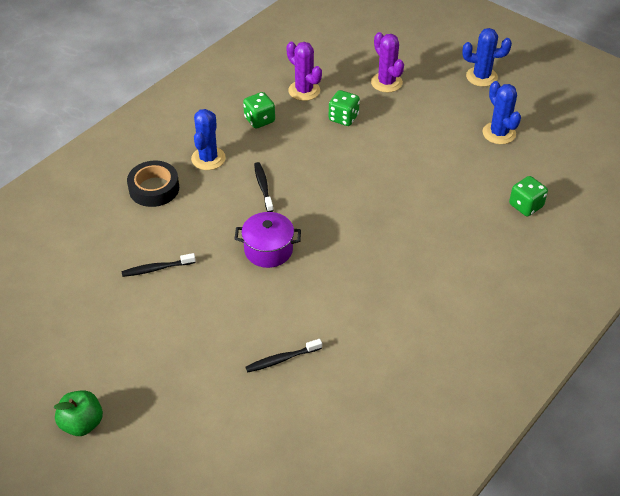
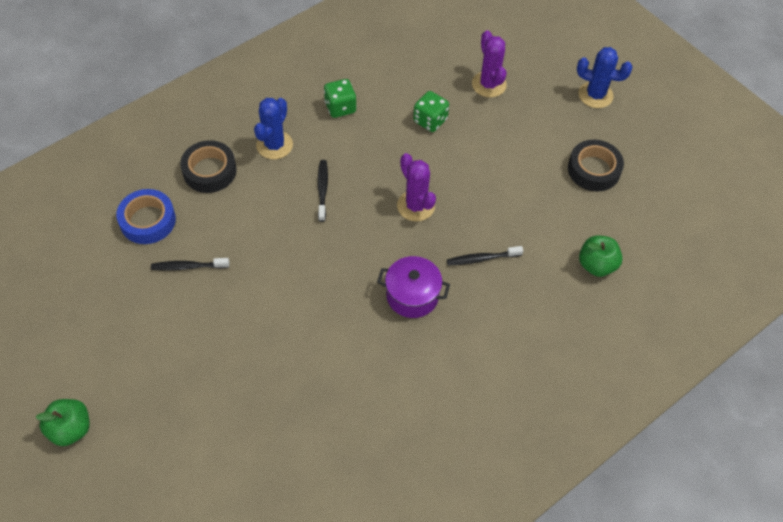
camera: 10 degrees right, 10 degrees up
(107, 238) = (148, 221): none -> blue tape
(268, 250) = (308, 266): purple pot -> purple pot (412, 296)
(281, 359) = (287, 398): black toothbrush -> black toothbrush (482, 259)
(304, 90) = (397, 79): purple cactus -> purple cactus (416, 206)
(499, 133) = (593, 170): blue cactus -> black tape
(526, 206) = (596, 265): green dice -> green apple

